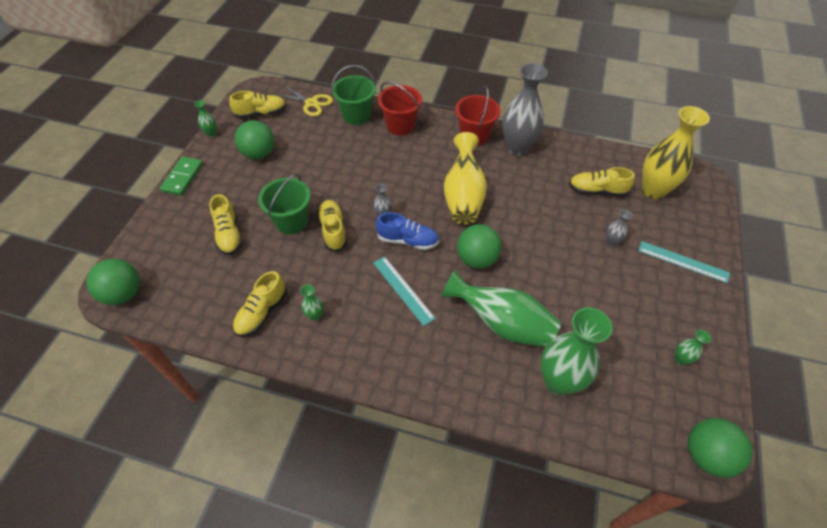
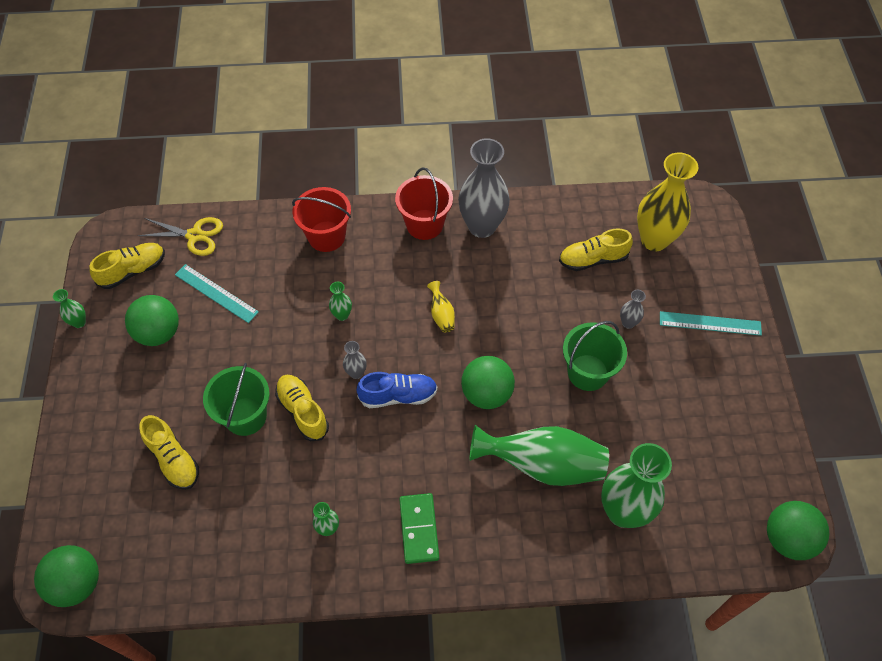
camera: 20 degrees left, 5 degrees up
(182, 177) = (72, 399): green domino -> green domino (419, 529)
(262, 312) = (263, 547): yellow shoe -> none
(356, 115) = (263, 237): green bucket -> green bucket (587, 372)
(403, 290) = (417, 461): turquoise ruler -> turquoise ruler (216, 293)
(463, 196) = (441, 315): yellow vase -> yellow vase, size x0.43
(680, 359) = (737, 442): green vase -> green vase (342, 315)

